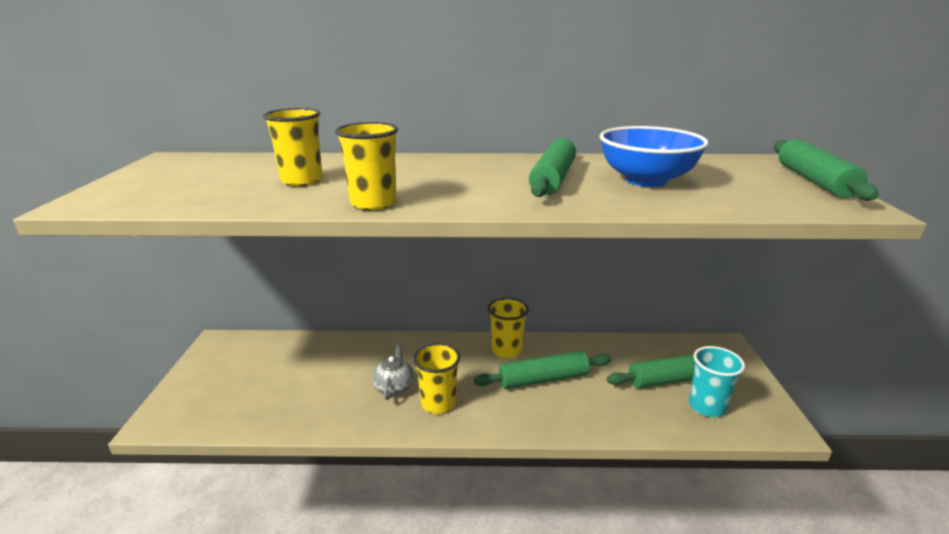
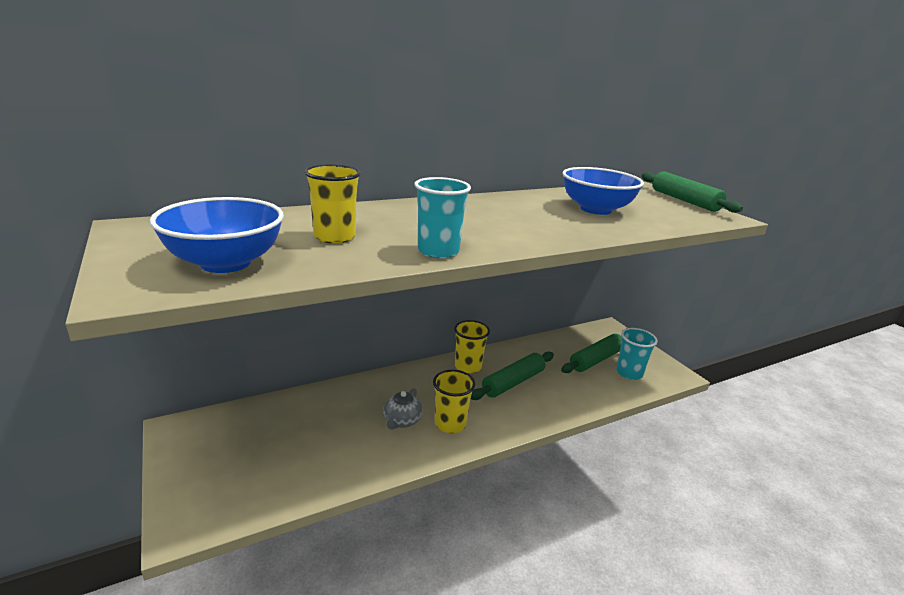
camera: 30 degrees left, 0 degrees up
(180, 191) = (225, 263): none -> blue bowl
(373, 203) = (438, 251): yellow cup -> turquoise cup
(394, 387) = (401, 421): grey teapot -> grey teapot turned 135 degrees counterclockwise
(552, 179) = (535, 214): green rolling pin -> none

